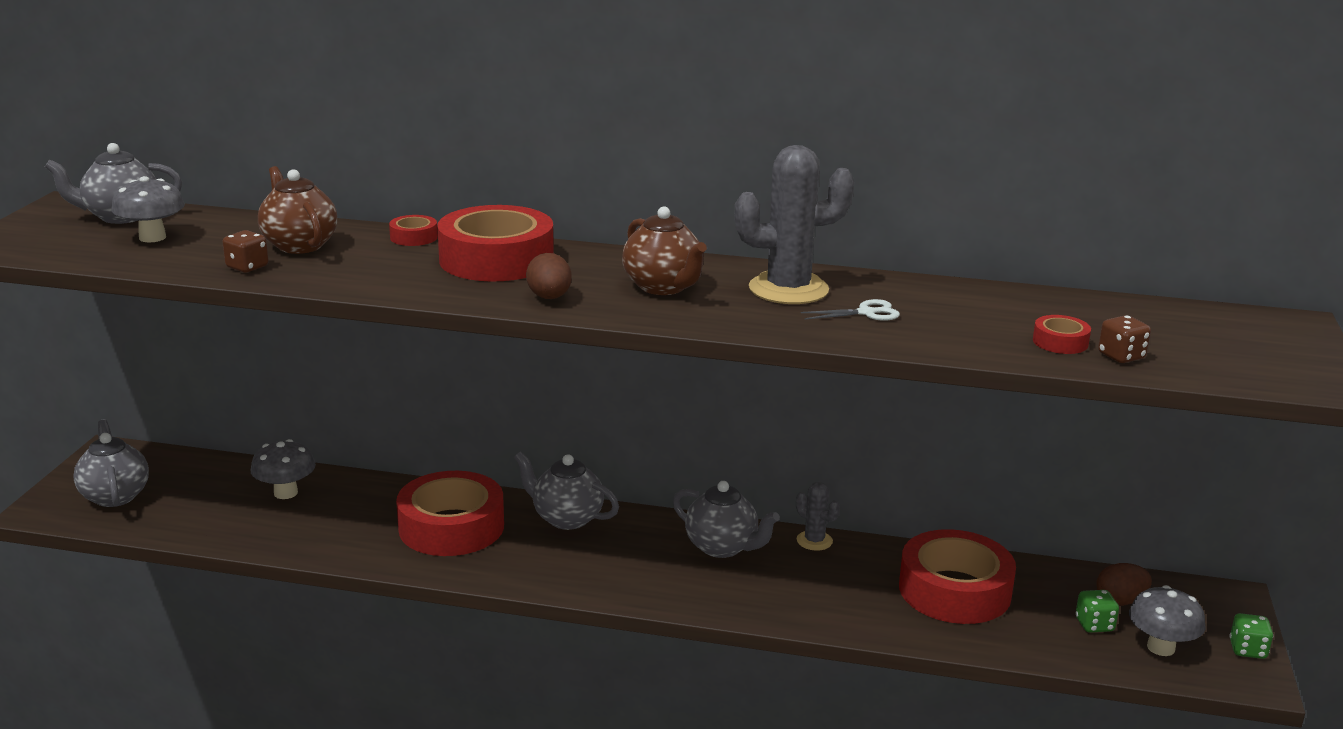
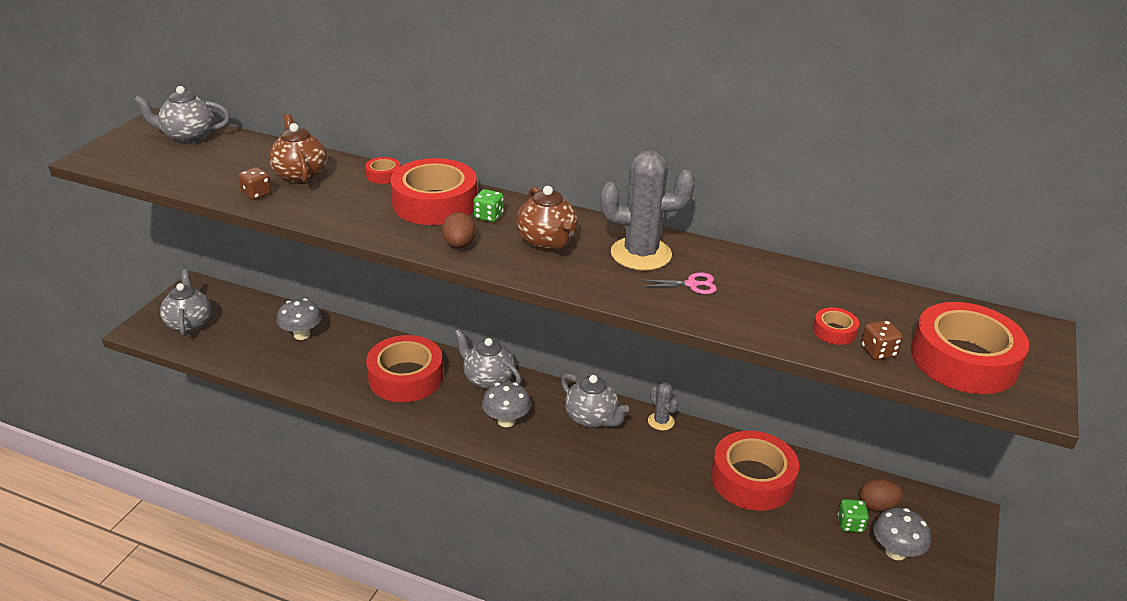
camera: 10 degrees right, 10 degrees up
(152, 237) = (202, 159): grey mushroom -> grey mushroom (506, 421)
(866, 313) = (692, 284): white scissors -> pink scissors
(1223, 355) = (963, 360): none -> red tape
(1247, 650) = (964, 564): green dice -> green dice (488, 216)

